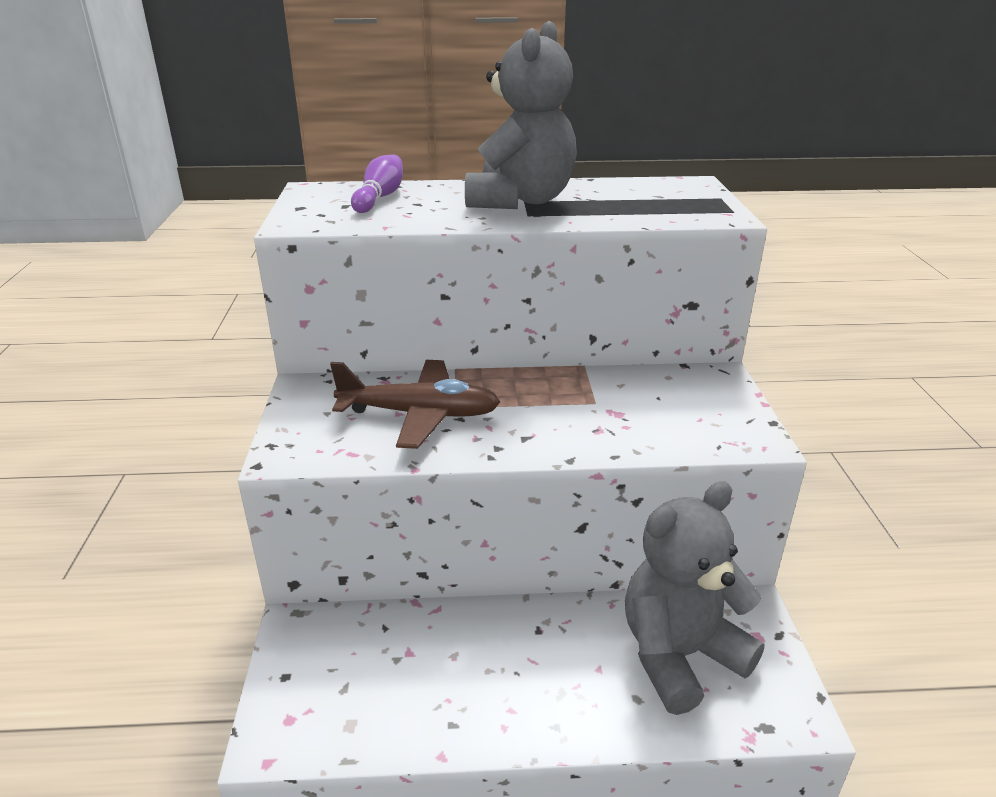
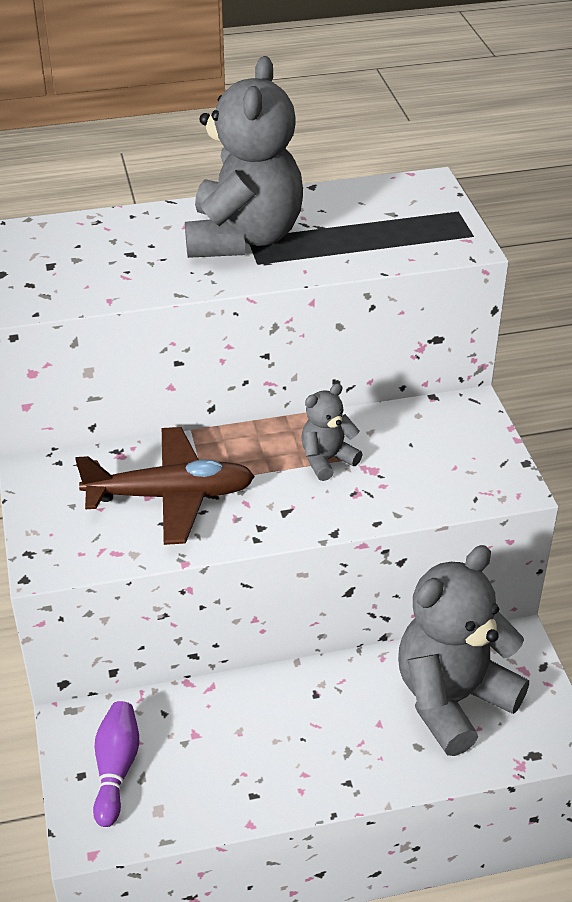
camera: 10 degrees left, 10 degrees up
(380, 197) = (84, 247): purple bowling pin -> purple bowling pin (116, 769)
(575, 401) = (327, 460): none -> grey teddy bear

